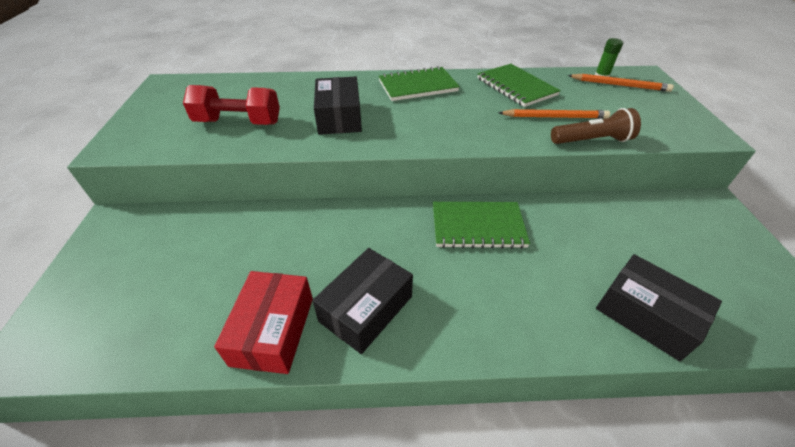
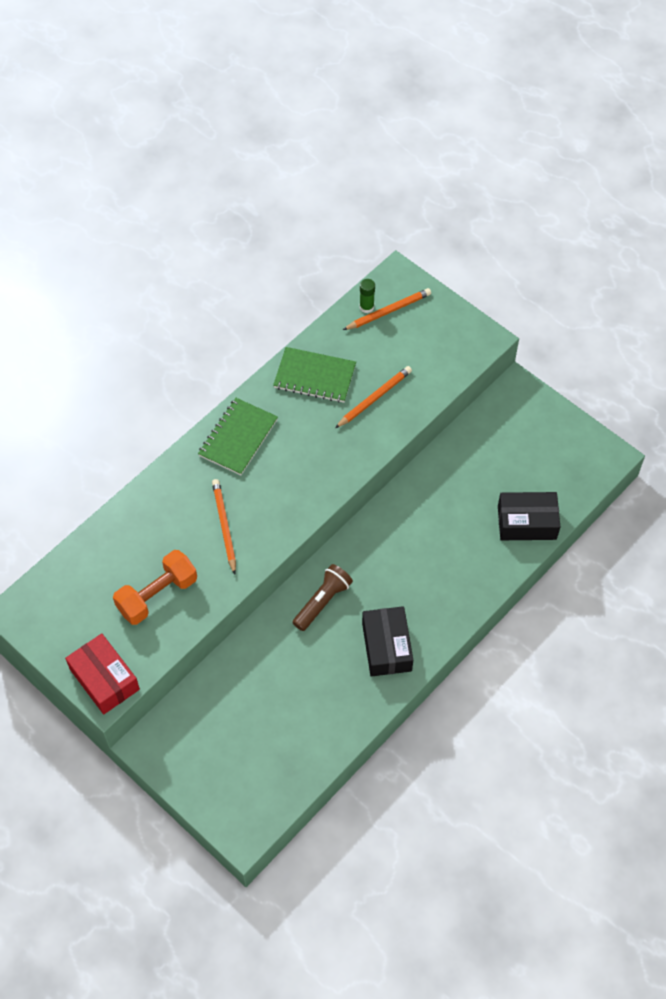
camera: 45 degrees left, 15 degrees up
(238, 122) = (157, 595): red dumbbell -> orange dumbbell
(273, 330) = (353, 702): red box -> red box (104, 679)
(339, 117) = (224, 526): black box -> orange pencil
(477, 226) = (391, 534): green notebook -> none
(592, 141) = (418, 409): brown flashlight -> brown flashlight (322, 602)

